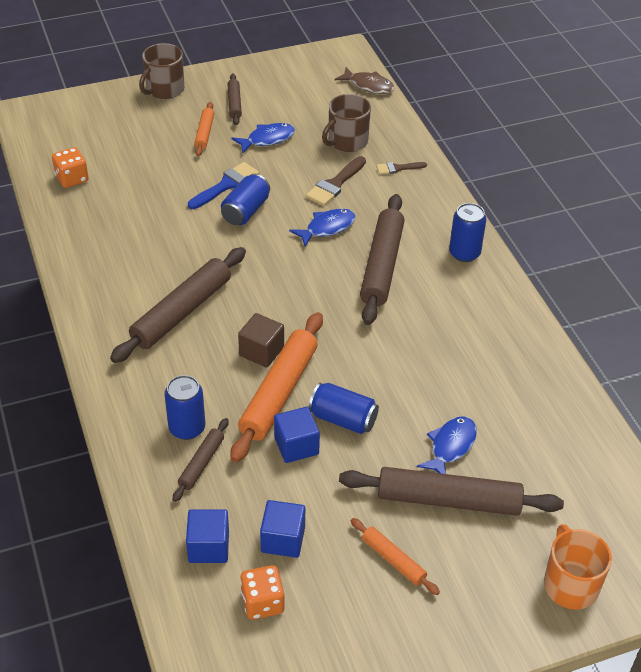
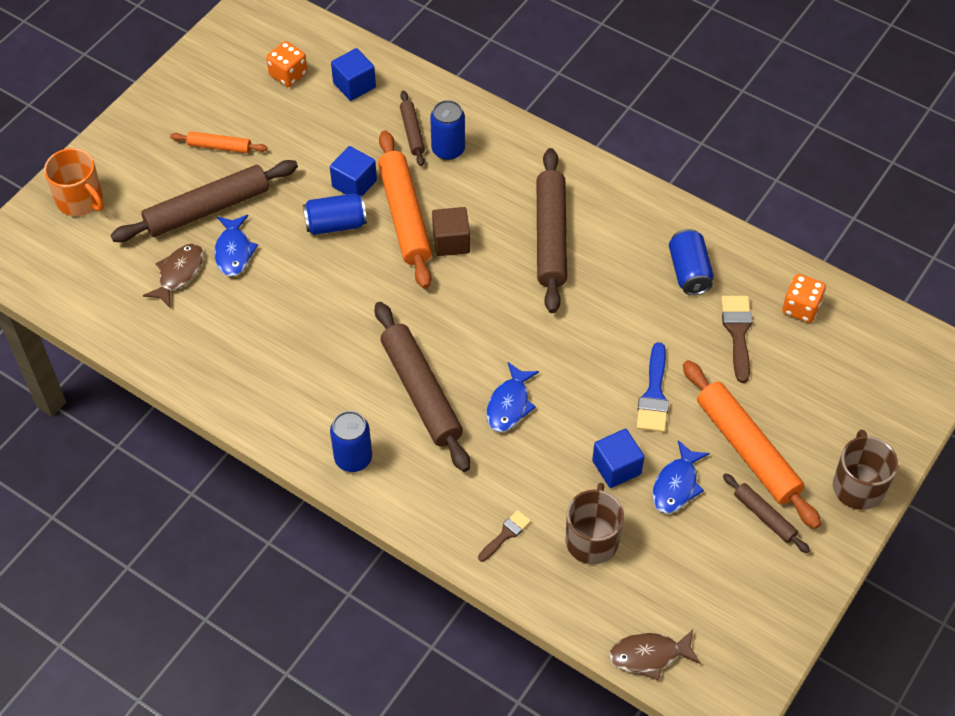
camera: 145 degrees right, 10 degrees up
(204, 133) = (747, 450): orange rolling pin -> orange rolling pin, size x1.96
(245, 211) = (604, 375): blue can -> blue can (689, 272)
(283, 539) = (308, 117): blue cube -> blue cube (616, 467)
(335, 184) = (550, 467): brown brush -> brown brush (737, 332)
(513, 454) = (179, 274): none -> brown fish

